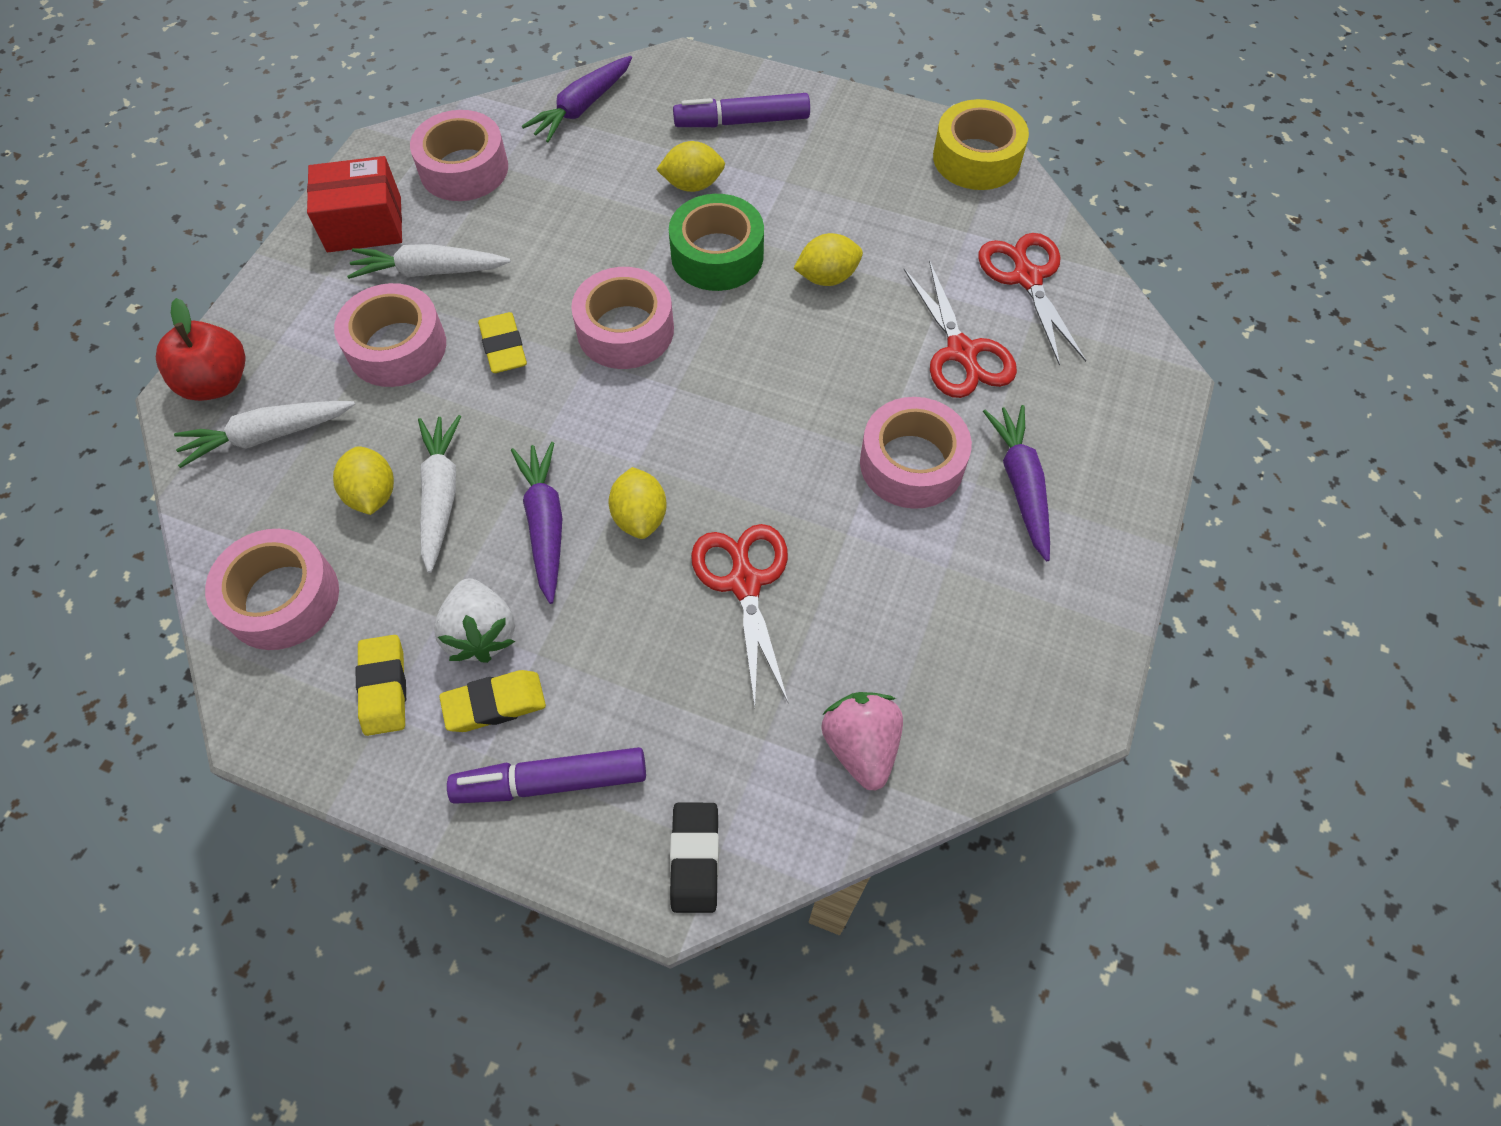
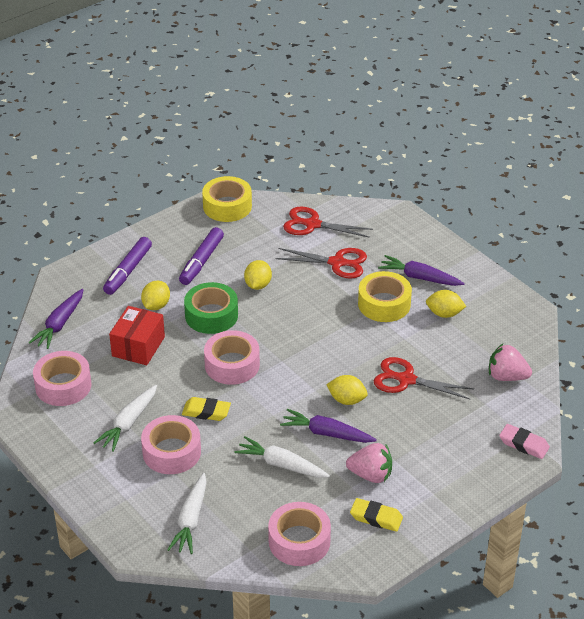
camera: 60 degrees left, 20 degrees down
(217, 383) = (136, 531): red apple -> none
(364, 224) = (69, 438): red box -> red box (138, 346)
(372, 494) = (261, 489): yellow lemon -> yellow lemon (444, 314)
(481, 633) = (371, 475): white strawberry -> pink strawberry
(495, 704) = (411, 482): yellow eraser -> none
(552, 781) = (461, 476): purple marker -> purple marker (201, 261)
(582, 108) = (60, 324): purple carrot -> purple carrot turned 45 degrees clockwise
(695, 859) = (523, 444): black eraser -> pink eraser
(911, 463) = (384, 304): pink tape -> yellow tape

